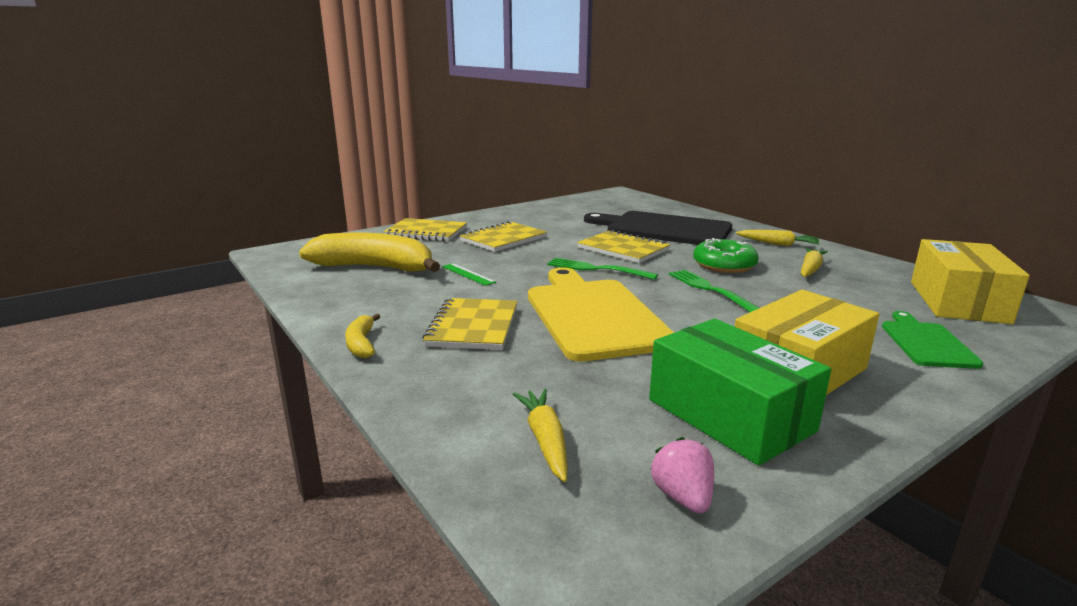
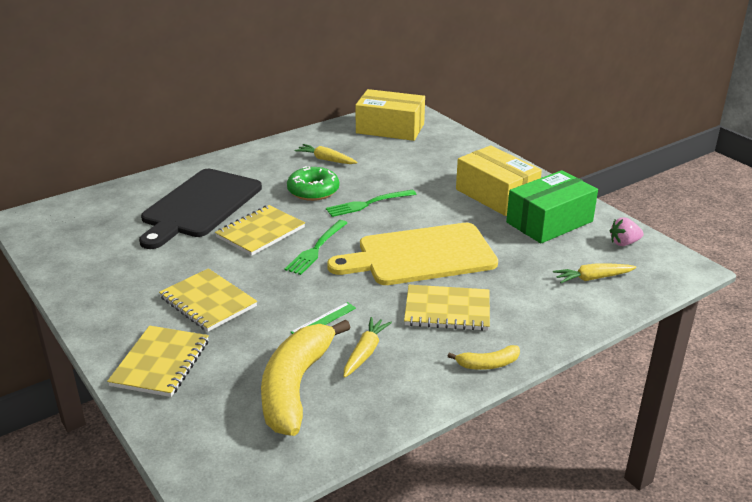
camera: 90 degrees left, 10 degrees up
(777, 244) = (262, 161): yellow carrot -> yellow carrot (365, 352)
(926, 342) = (451, 152): green cutting board -> none

